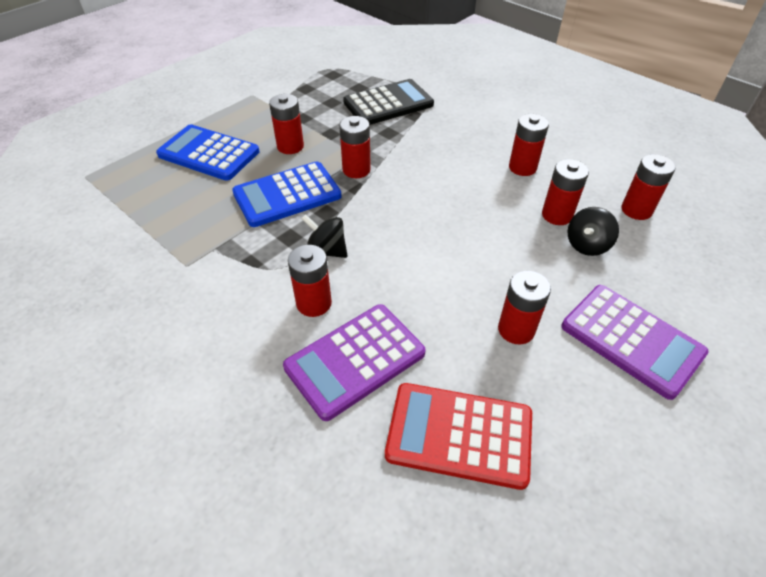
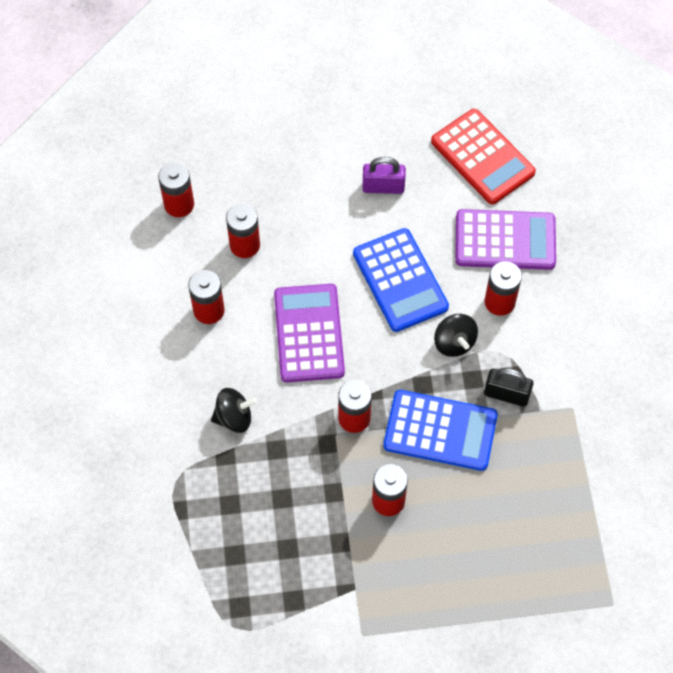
camera: 140 degrees left, 15 degrees up
(209, 153) = (474, 550): blue calculator -> blue calculator (400, 280)
(252, 242) = (506, 394): none -> black padlock
(388, 104) = (232, 497): black calculator -> none
(516, 329) = (383, 187): red battery -> purple padlock
(587, 245) = (257, 206): black spinning top -> black spinning top (234, 418)
(631, 340) = (320, 131): purple calculator -> purple calculator (309, 333)

